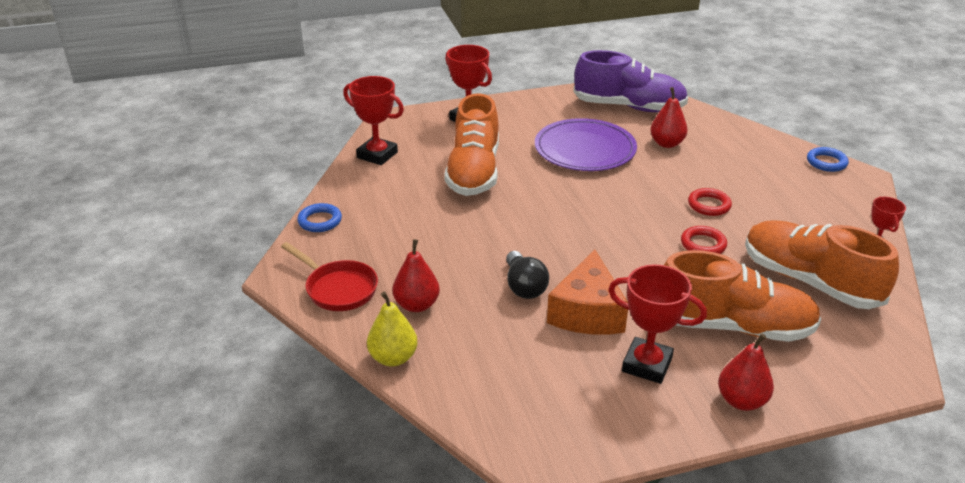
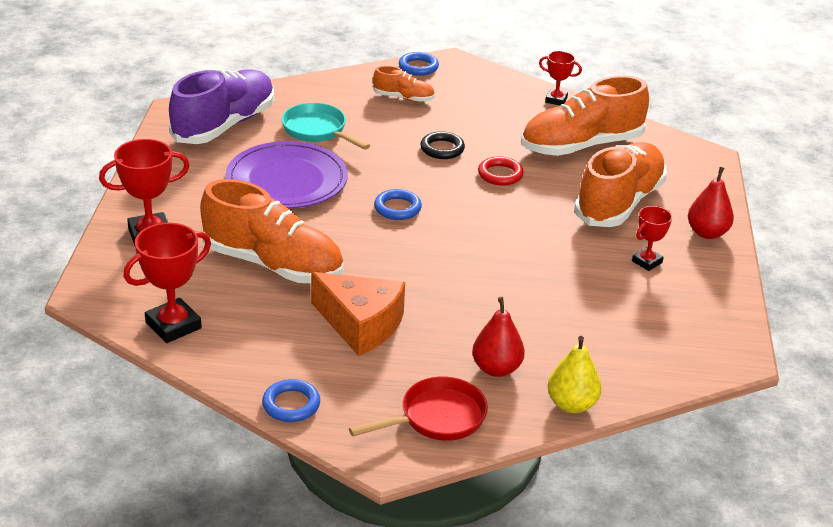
camera: 70 degrees left, 0 degrees up
(524, 286) = (505, 293): black light bulb -> none
(587, 312) = (562, 269): orange cheese -> orange cheese (360, 325)
(596, 205) = (397, 208): none -> blue ring
(647, 365) = (647, 262): red trophy -> red trophy, size x0.59
(666, 143) = (317, 131): red pear -> turquoise pan
(709, 205) = (442, 149): red ring -> black ring
(765, 168) = (403, 98): none -> orange shoe

